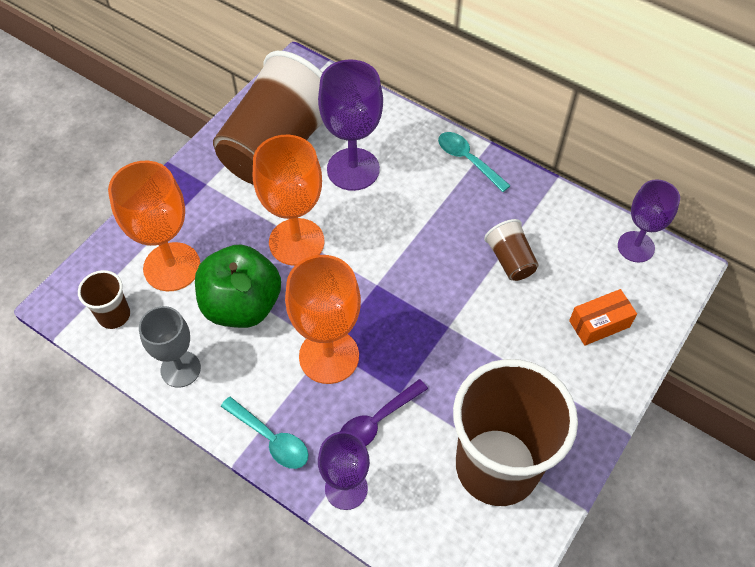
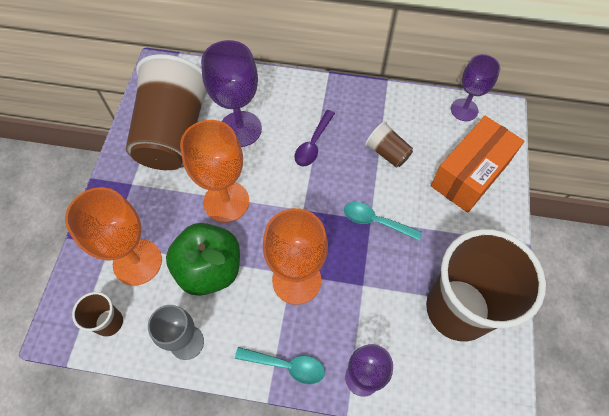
camera: 25 degrees left, 5 degrees up
(377, 421) = (357, 314): purple spoon -> purple spoon (313, 144)
(468, 160) = (320, 91): turquoise spoon -> turquoise spoon (375, 221)
(599, 324) = (470, 174): orange box -> orange box, size x1.91

